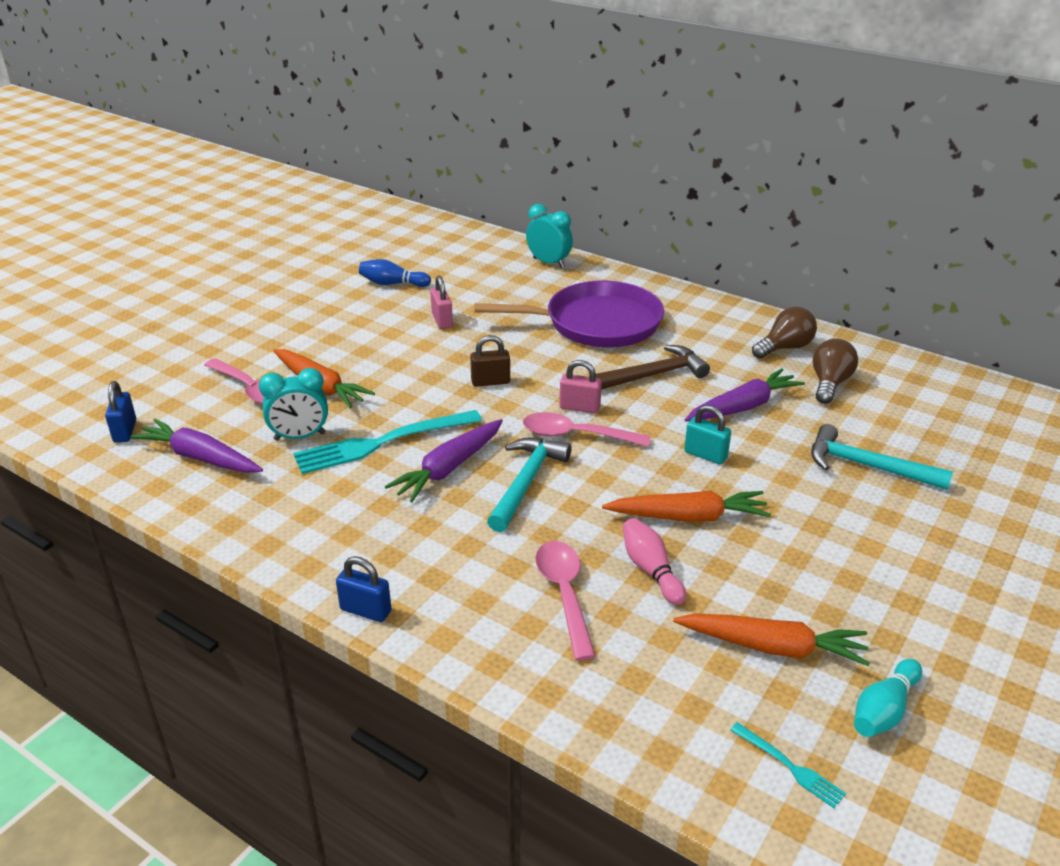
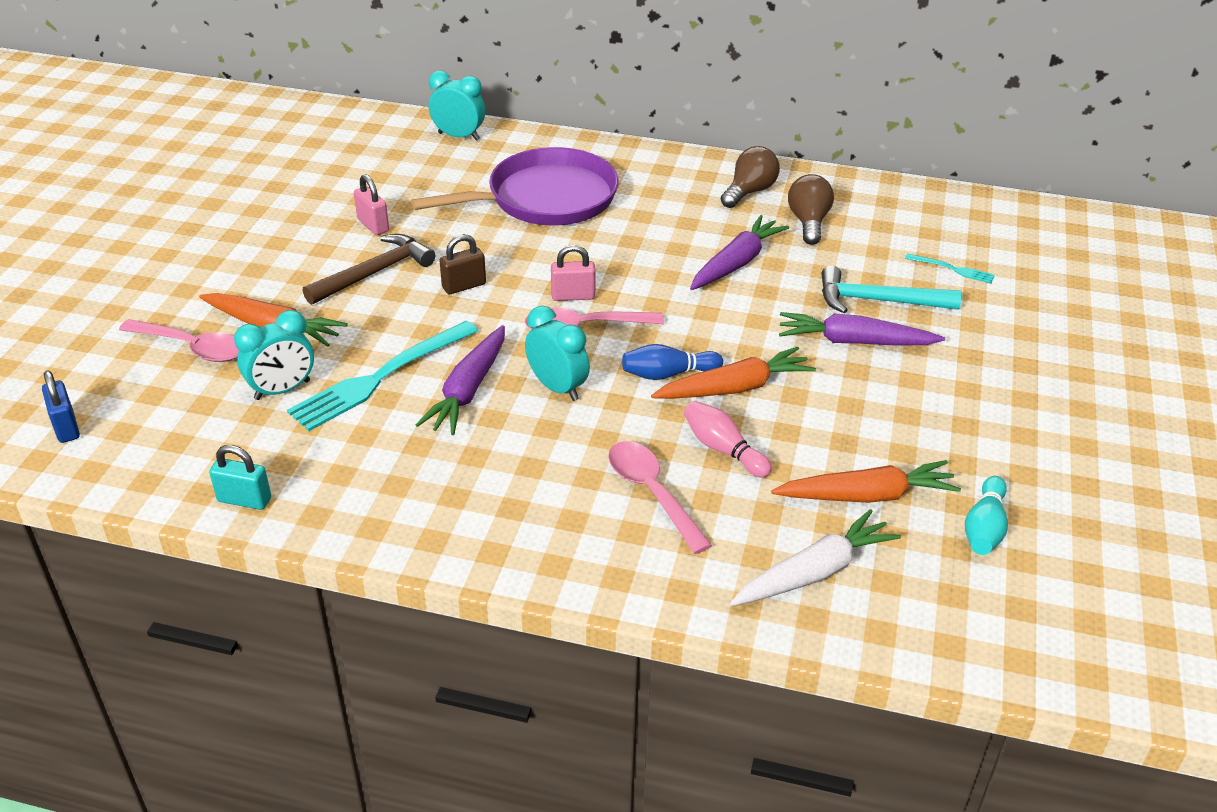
camera: 20 degrees left, 5 degrees up
(200, 457) = (178, 438): purple carrot -> purple carrot (854, 342)
(365, 610) = (459, 558): blue padlock -> none
(392, 284) = (291, 191): blue bowling pin -> blue bowling pin (668, 374)
(526, 482) = (557, 387): turquoise hammer -> turquoise clock
(653, 375) = (632, 246): brown hammer -> brown hammer (375, 273)
(685, 708) = (814, 572): none -> white carrot
(705, 455) = (722, 321): turquoise padlock -> turquoise padlock (244, 500)
(790, 767) = (927, 599): turquoise fork -> turquoise fork (953, 269)

